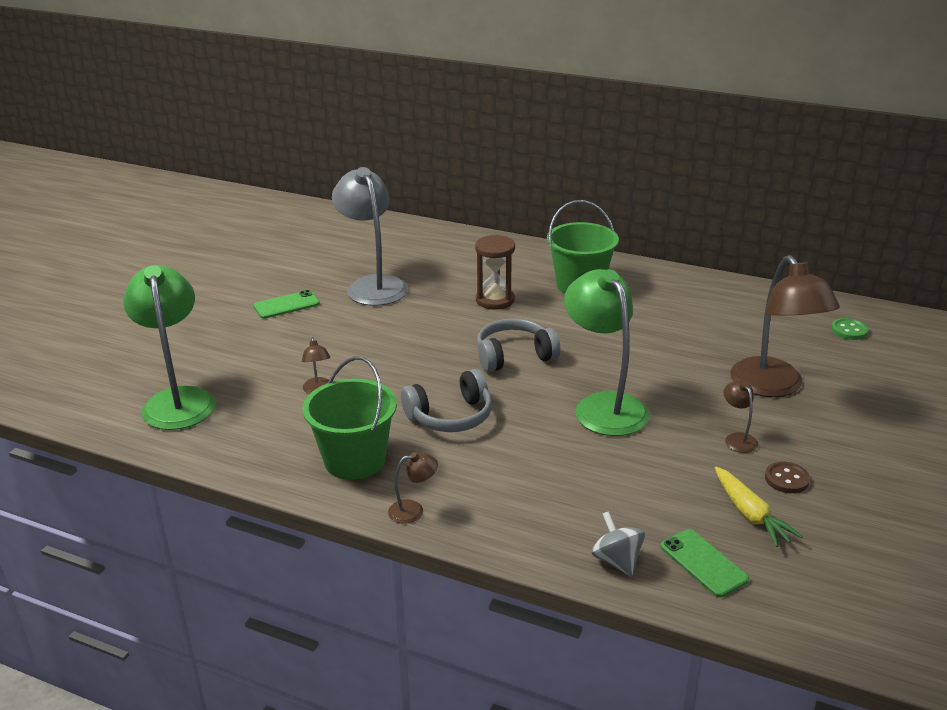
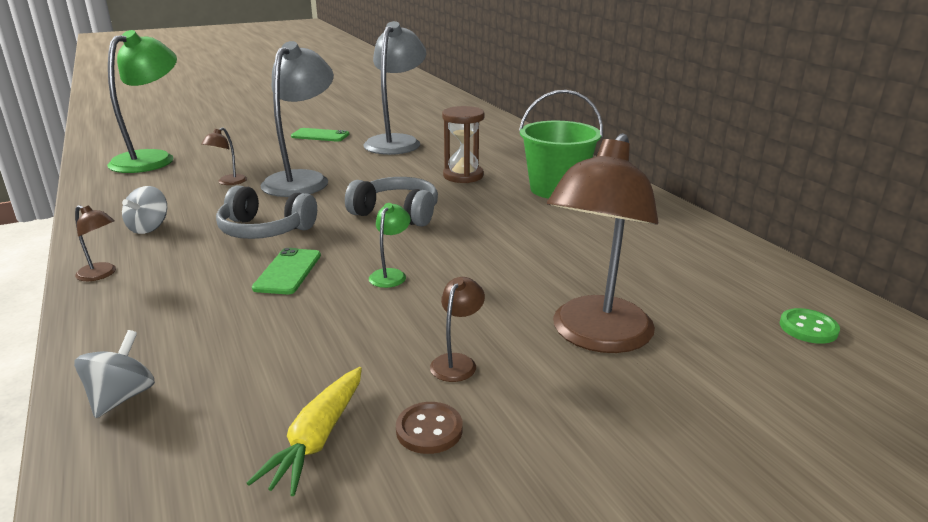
camera: 40 degrees right, 5 degrees down
(354, 460) = (149, 228): green bucket -> grey spinning top
(377, 359) = (302, 180): none -> grey lamp
(604, 405) = (391, 274): green lamp -> green lamp, size x0.42
(703, 563) = (175, 453): green phone -> green phone (288, 271)

